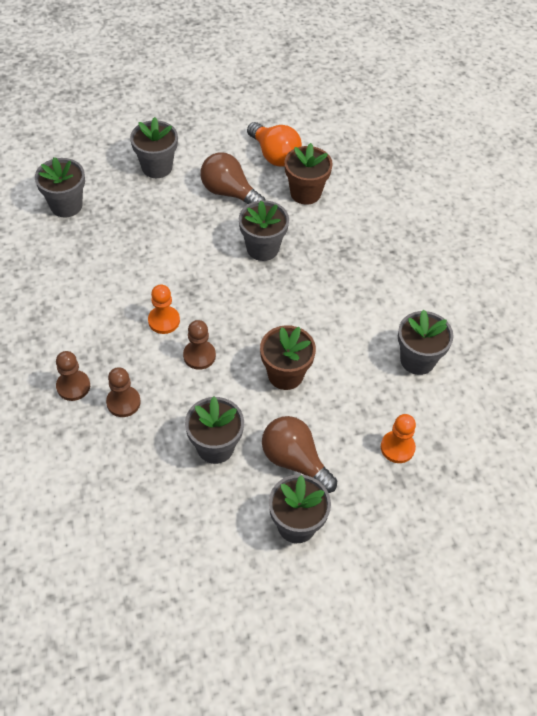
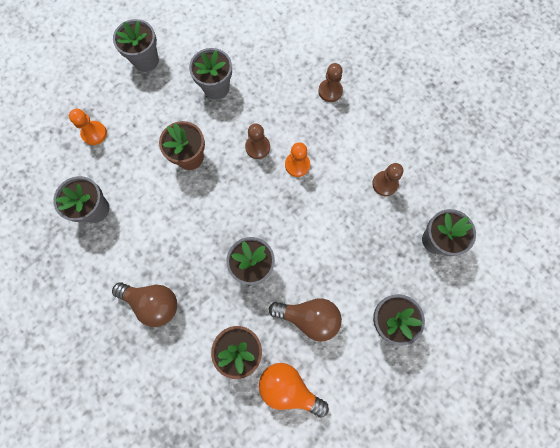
camera: 160 degrees right, 20 degrees up
(123, 402) = (291, 93): brown pawn -> brown pawn (385, 184)
(294, 461) = (161, 98): brown light bulb -> brown light bulb (153, 303)

